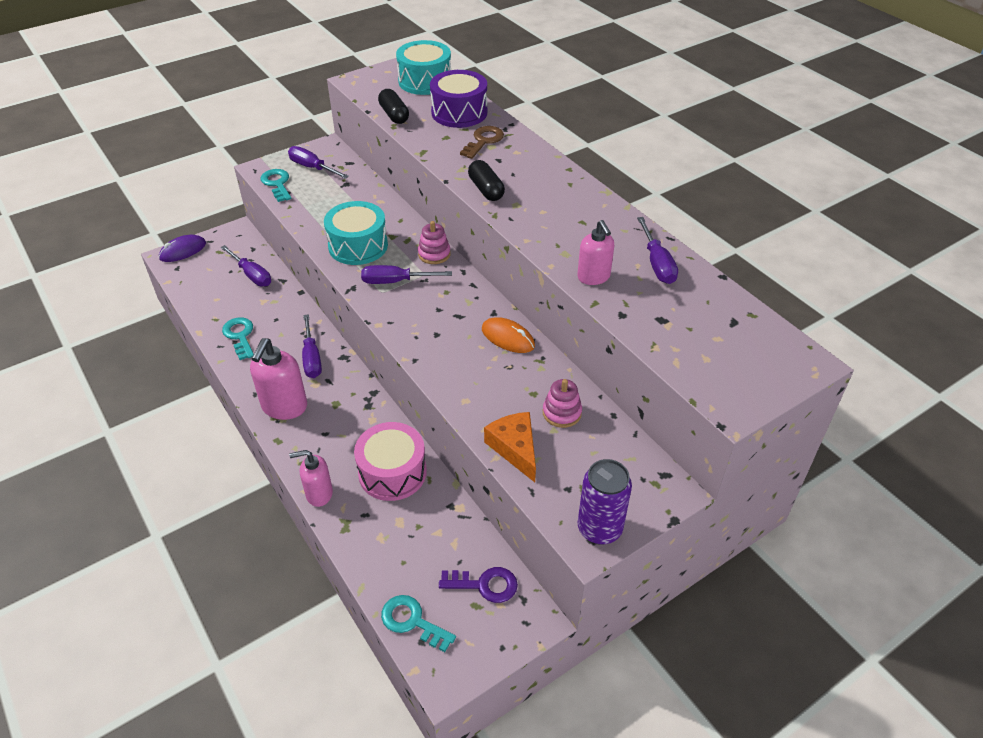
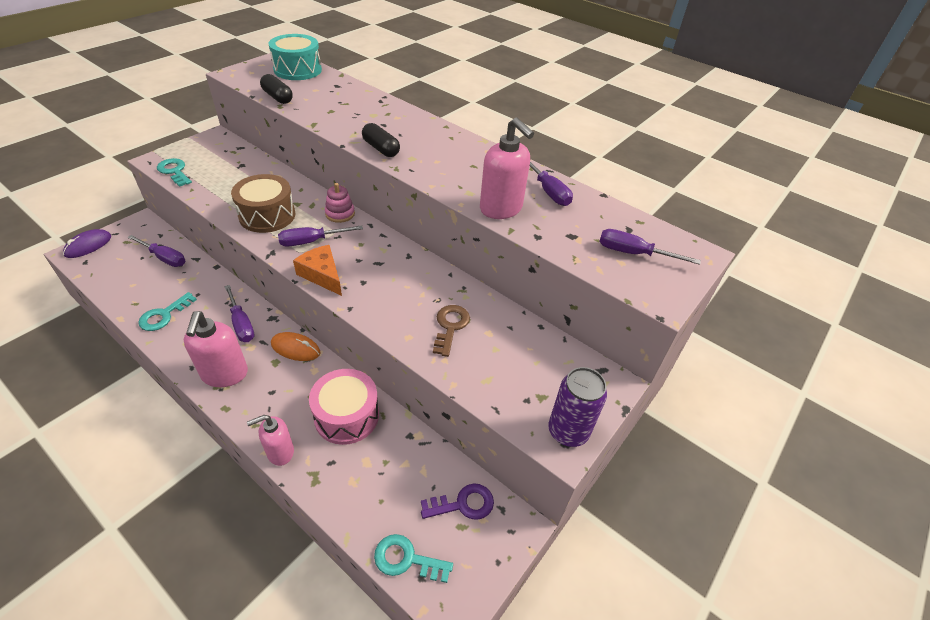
camera: 20 degrees left, 0 degrees up
(240, 336) = (164, 315): turquoise key -> turquoise key turned 105 degrees counterclockwise
(312, 168) = (206, 155): purple screwdriver -> purple screwdriver (633, 253)
(358, 246) = (267, 215): turquoise drum -> brown drum
(459, 112) = (336, 91): purple drum -> none
(483, 141) = (365, 111): brown key -> brown key (450, 327)
(508, 338) = (428, 275): orange mouse -> orange mouse (295, 348)
(515, 448) = (467, 372): orange cheese -> orange cheese (322, 275)
(562, 413) = (497, 332): pink stacking toy -> none
(593, 277) = (501, 209): pink soap dispenser -> pink soap dispenser, size x1.54

